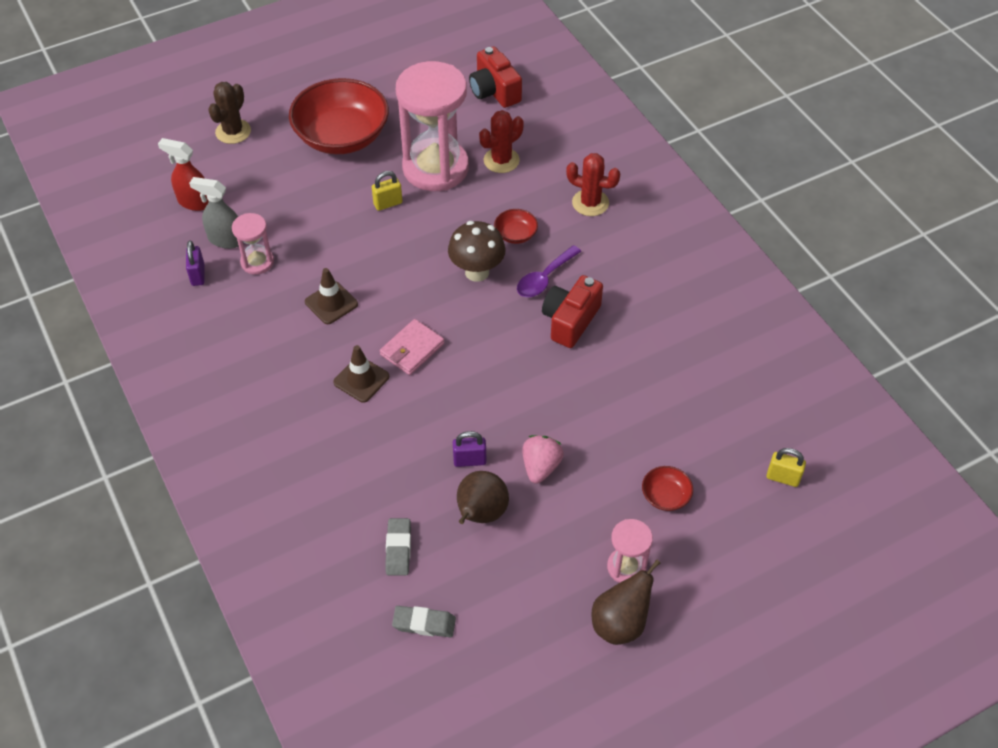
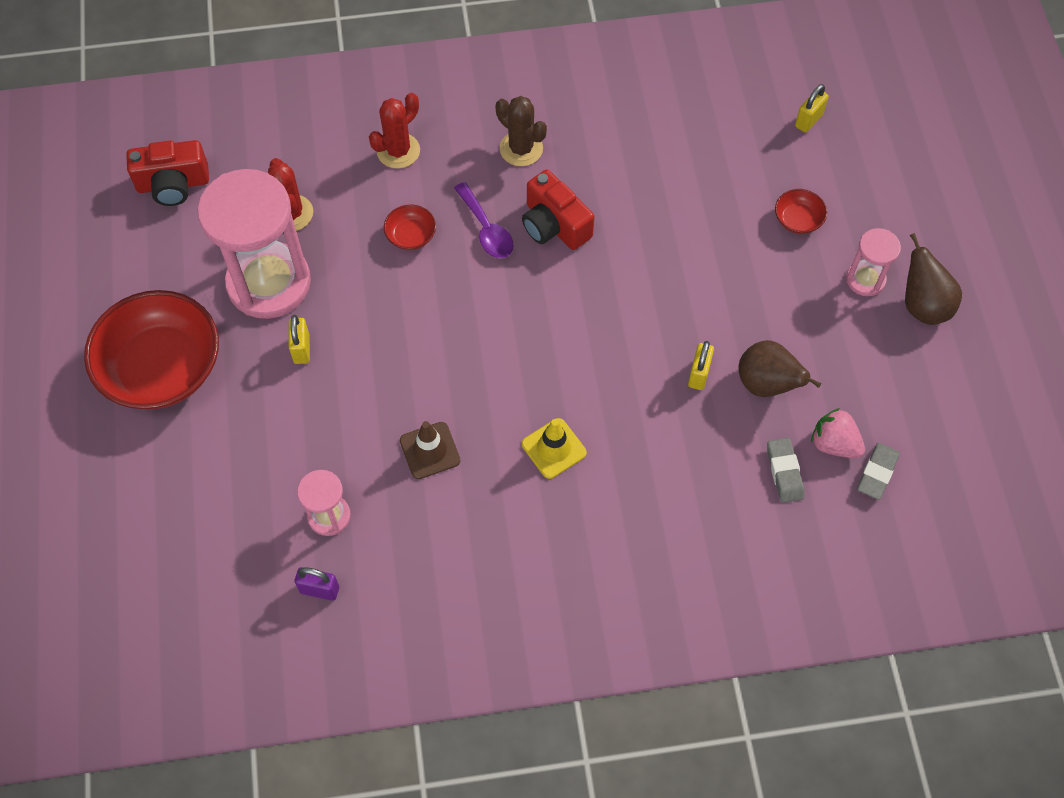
camera: 70 degrees left, 10 degrees up
(194, 202) = (190, 568): red spray bottle -> none
(226, 239) = (274, 544): grey spray bottle -> none
(233, 132) = (85, 492): brown cactus -> brown cactus (521, 149)
(361, 379) = (554, 448): brown traffic cone -> yellow traffic cone
(398, 549) = (784, 472): grey eraser -> grey eraser turned 60 degrees clockwise
(412, 349) = (532, 386): pink wallet -> none
(469, 460) = (699, 374): purple padlock -> yellow padlock
(477, 272) = (449, 290): brown mushroom -> none
(541, 467) = (728, 313): pink strawberry -> pink strawberry (834, 444)

